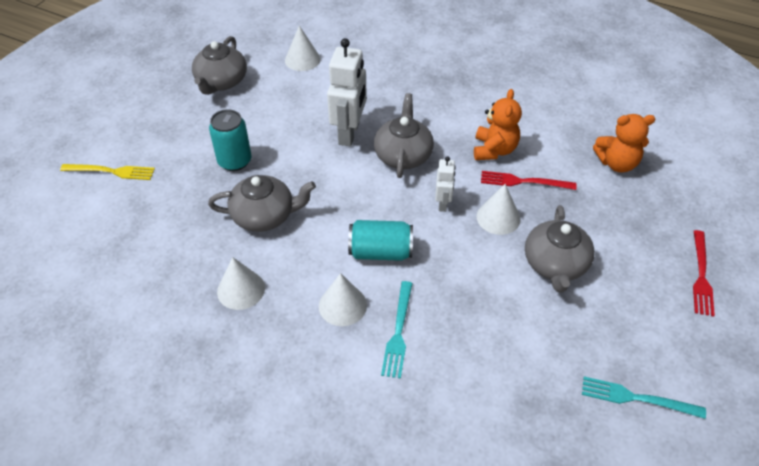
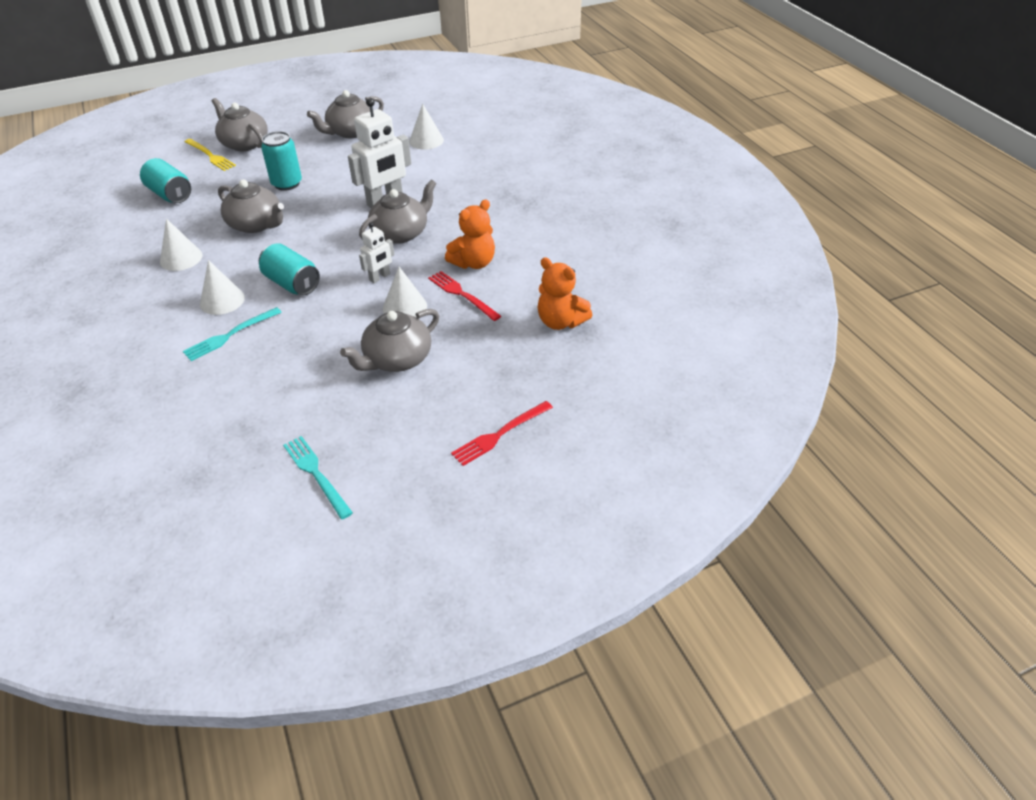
camera: 40 degrees right, 5 degrees down
(129, 233) = (170, 194): none -> turquoise can
(130, 142) = (244, 143): none -> grey teapot

